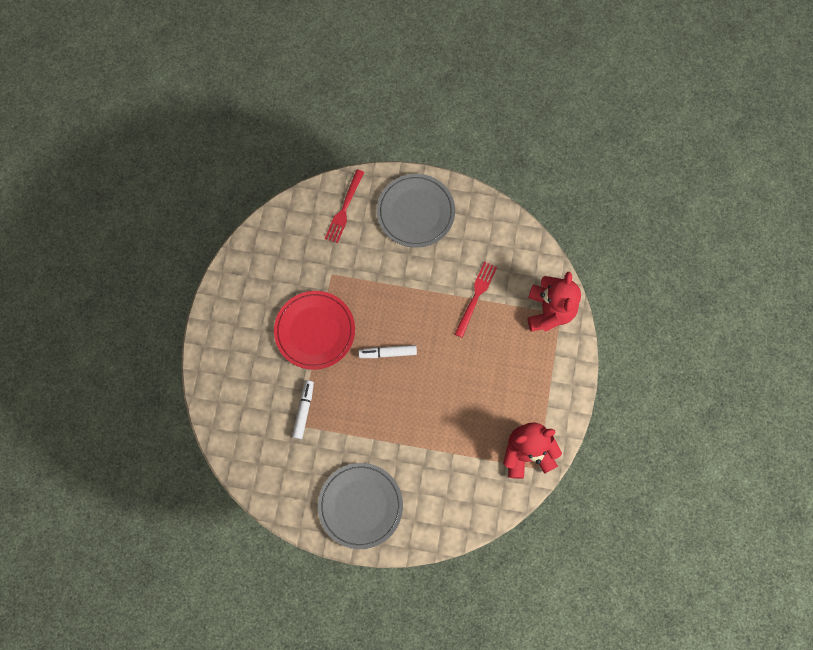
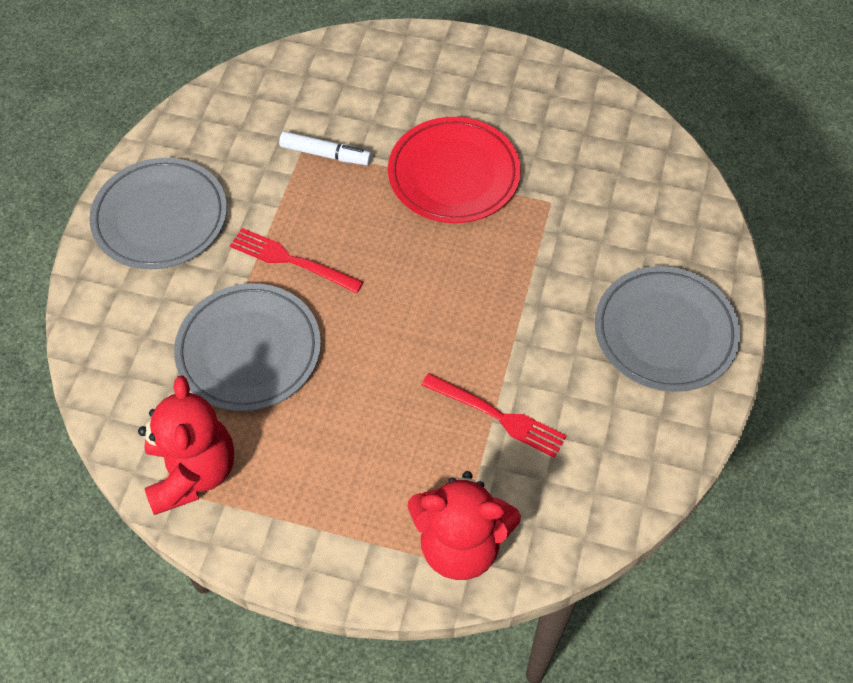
camera: 95 degrees right, 15 degrees down
(344, 209) = (669, 226): red fork -> red fork (291, 260)
(388, 353) = (406, 271): white marker -> none
(449, 435) = (249, 350): none -> grey plate

